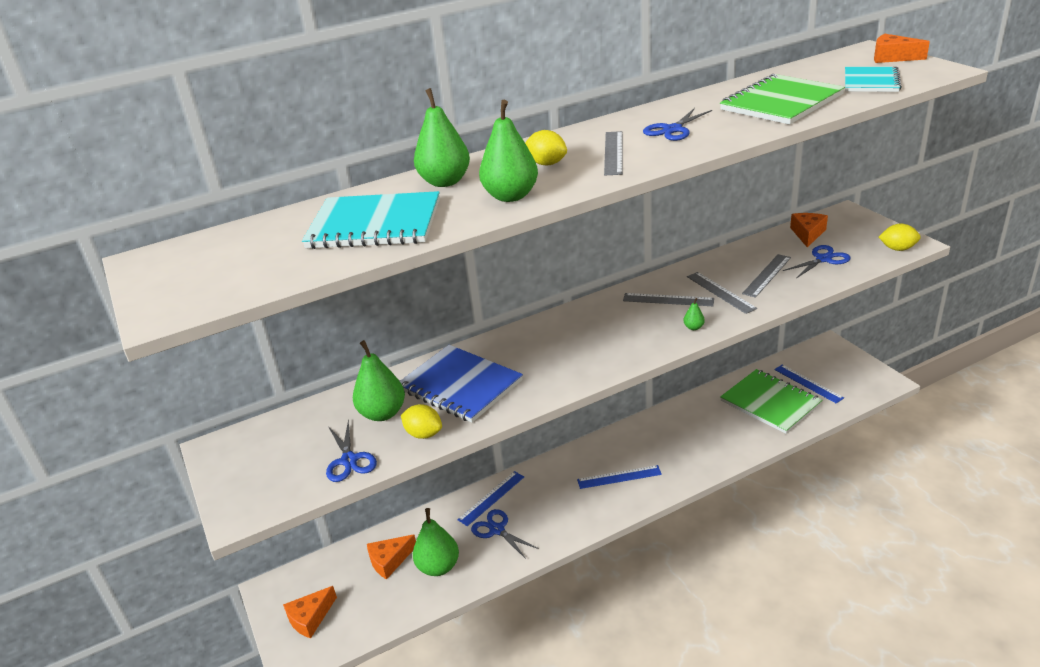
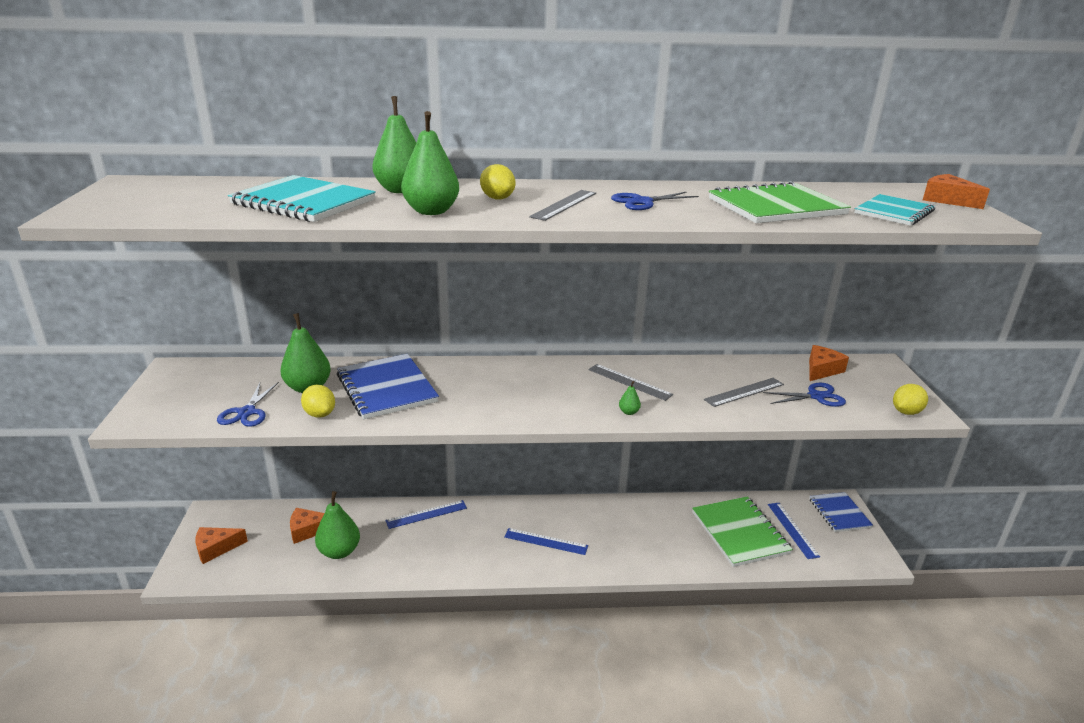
camera: 20 degrees right, 5 degrees down
(497, 530) = (409, 542): blue scissors -> none
(720, 292) = (685, 391): grey ruler -> none
(833, 355) = (839, 513): none -> blue notebook
(897, 249) = (906, 412): yellow lemon -> yellow lemon turned 75 degrees counterclockwise

